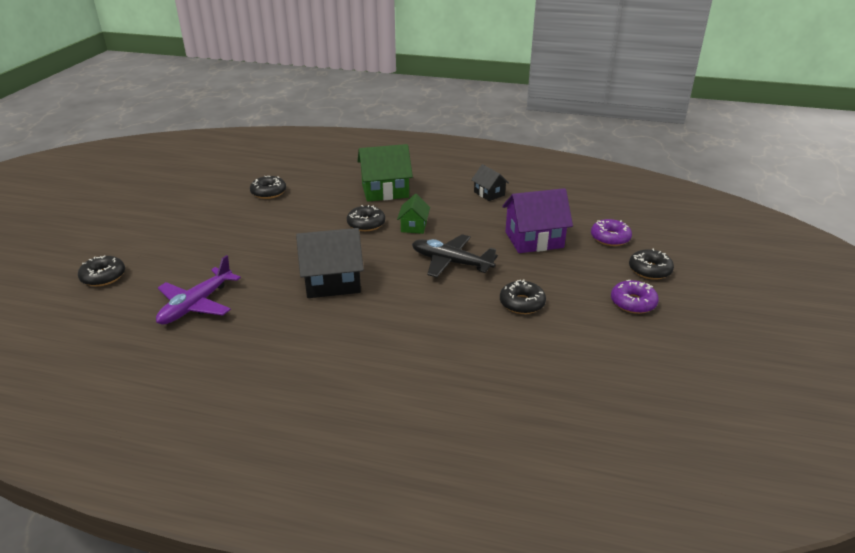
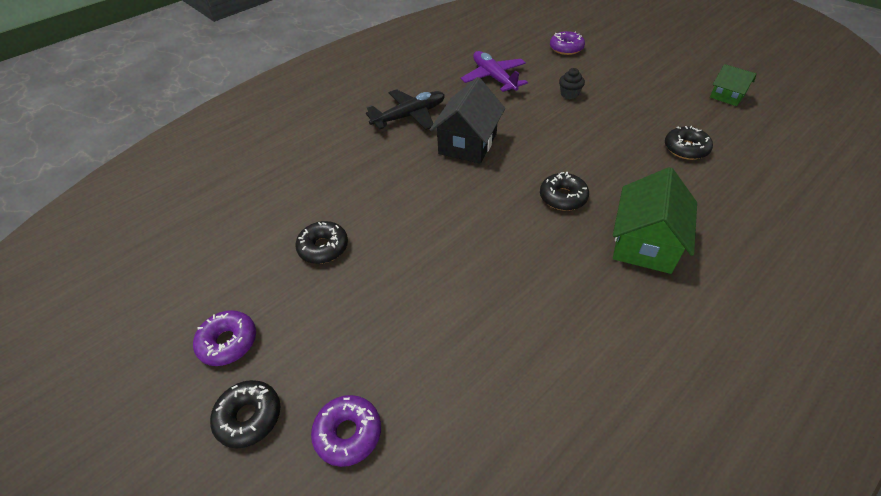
camera: 125 degrees right, 15 degrees up
(103, 277) = (566, 48): black donut -> purple donut
(210, 253) = (569, 94): none -> black cupcake
(414, 226) = (531, 233): green house -> green house (726, 96)
(451, 262) = (434, 230): black plane -> black plane (409, 116)
(489, 193) = (578, 359): black house -> none
(534, 240) = (417, 332): purple house -> none

